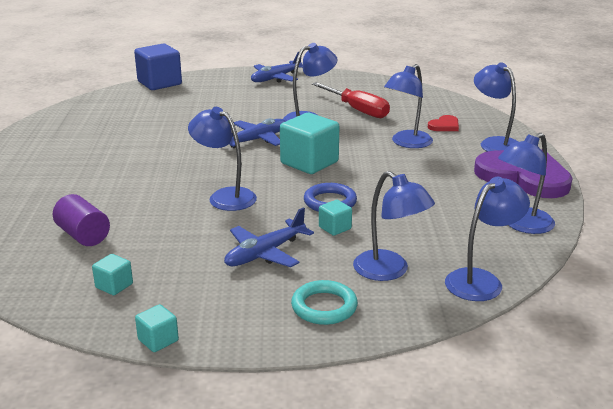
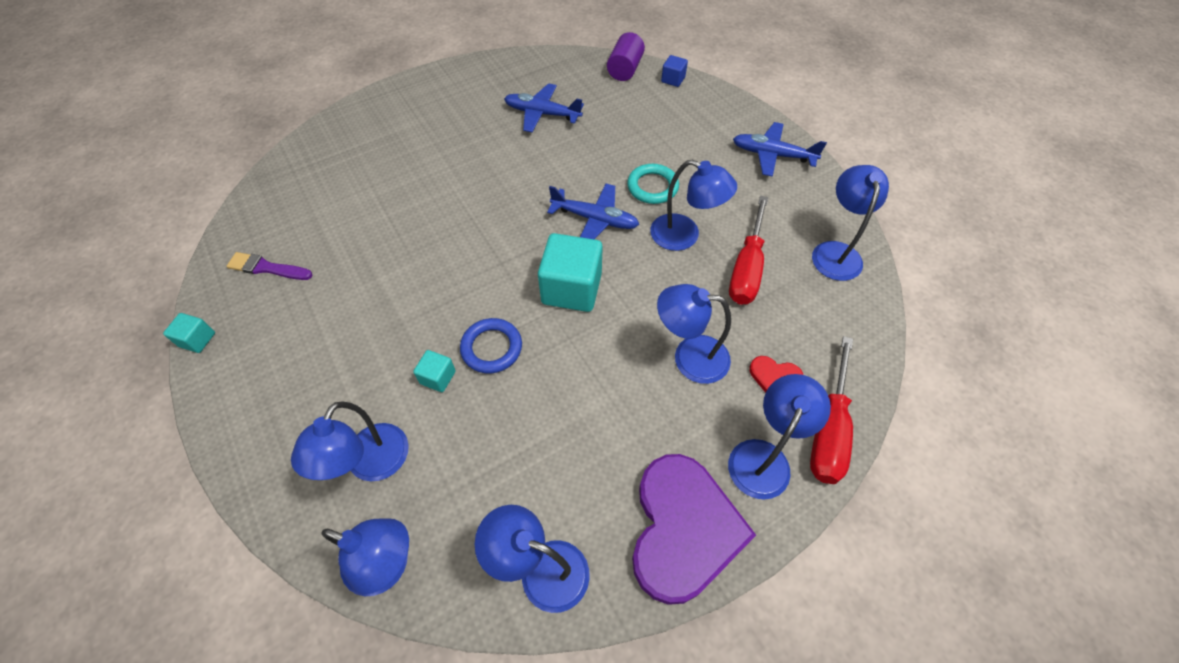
camera: 60 degrees right, 30 degrees up
(83, 235) = (337, 204): purple cylinder -> purple cylinder (625, 69)
(114, 286) = (267, 268): turquoise cube -> purple brush
(159, 83) = (673, 79): blue cube -> blue cube, size x0.48
(225, 196) = (455, 258): blue lamp -> blue lamp (835, 252)
(265, 253) = (362, 343): blue plane -> blue plane (542, 114)
(324, 307) = (284, 435): turquoise ring -> turquoise ring (652, 187)
(491, 123) = (829, 430): none -> red screwdriver

